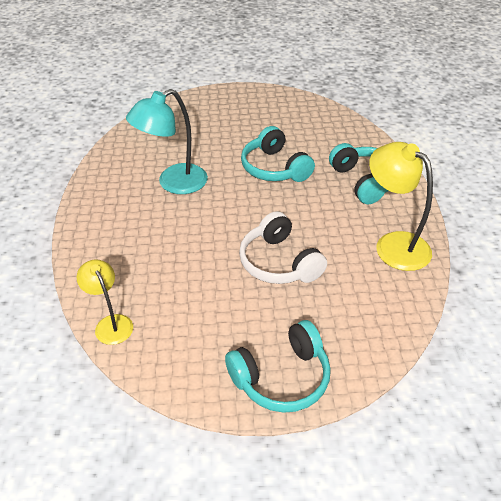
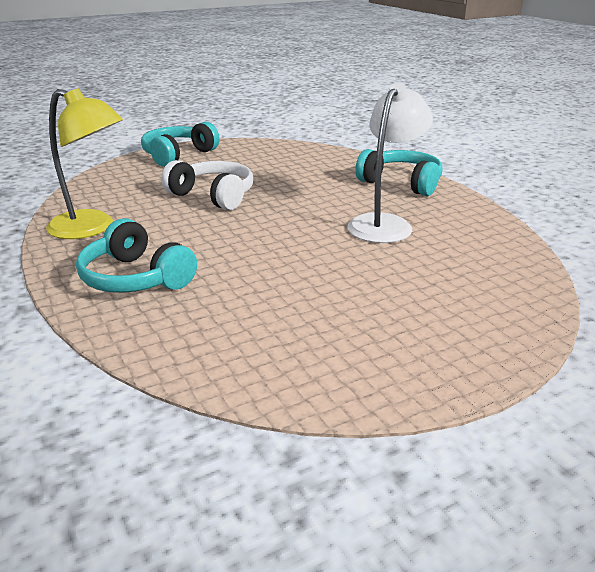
camera: 155 degrees right, 15 degrees down
(111, 323) = (321, 151): yellow lamp -> none
(173, 183) = (385, 224): turquoise lamp -> white lamp
(274, 168) = (276, 264): turquoise headphones -> turquoise headphones (401, 183)

